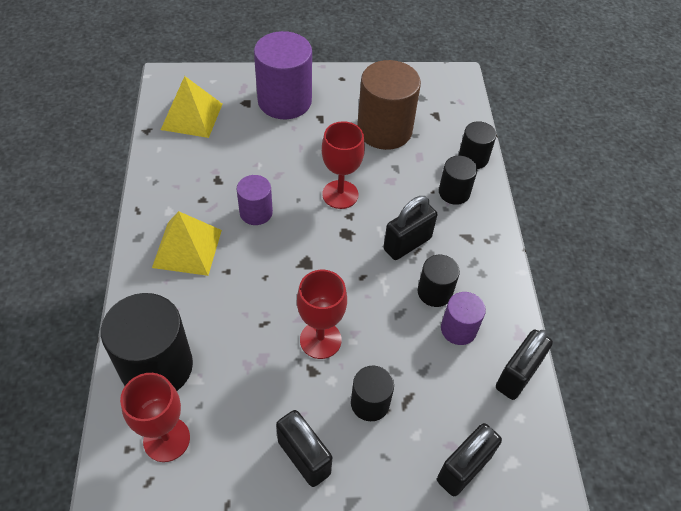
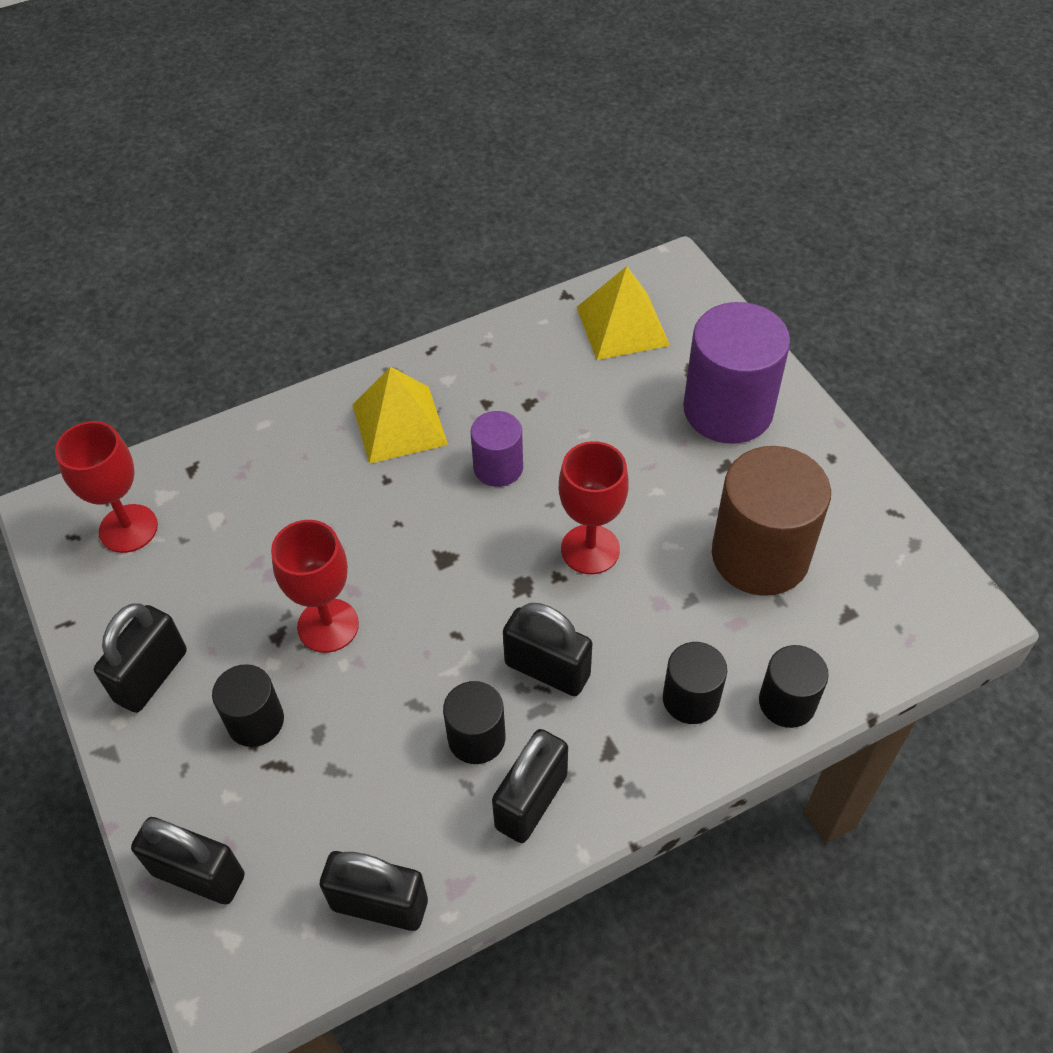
camera: 70 degrees right, 0 degrees up
(157, 367) = (217, 475): black cylinder -> none
(458, 329) = (425, 793): purple cylinder -> none
(483, 282) = (531, 801): none -> black padlock

